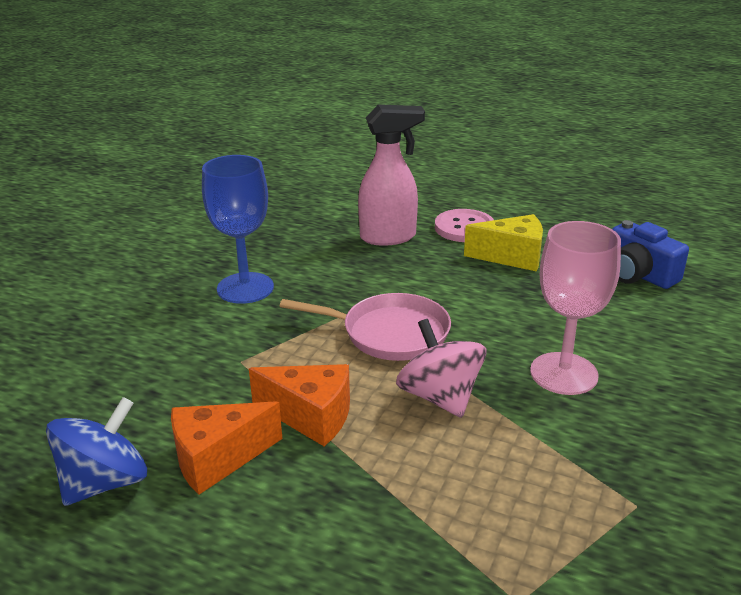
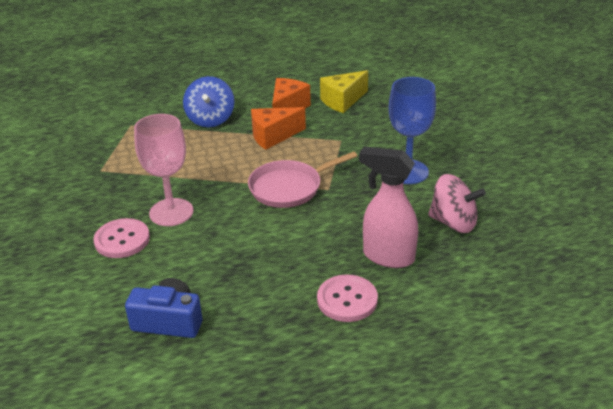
camera: 140 degrees right, 5 degrees up
(105, 482) = (315, 86): blue spinning top -> blue spinning top (210, 119)
(389, 237) = (387, 257): pink spray bottle -> pink spray bottle turned 75 degrees clockwise
(440, 397) = (225, 170): pink spinning top -> pink spinning top (453, 223)
(512, 257) = (278, 287): yellow cheese -> yellow cheese (342, 101)
(651, 368) = (122, 240): none -> pink button

